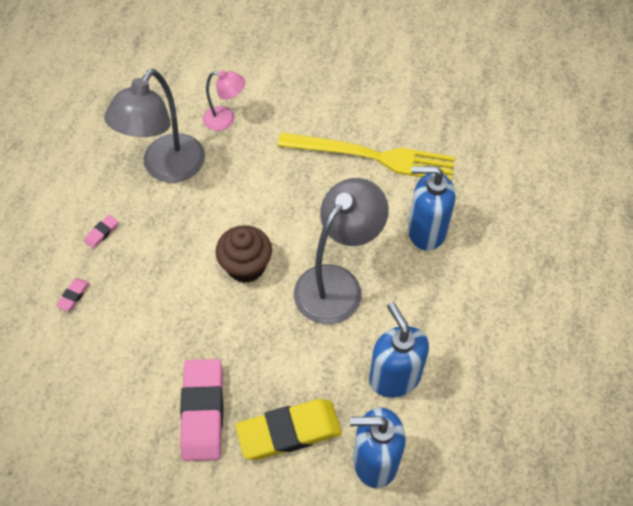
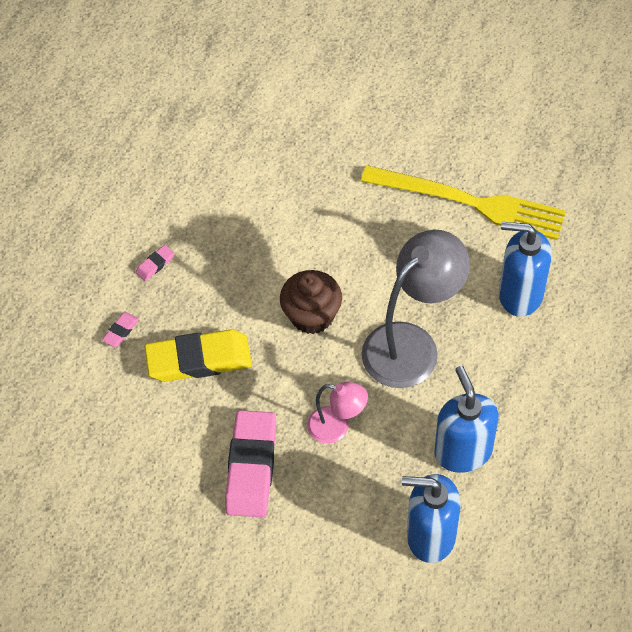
camera: 10 degrees right, 0 degrees up
(166, 168) = (232, 197): grey lamp -> none
(225, 119) = (304, 145): pink lamp -> pink lamp (337, 427)
(289, 432) = (341, 497): yellow eraser -> yellow eraser (199, 360)

